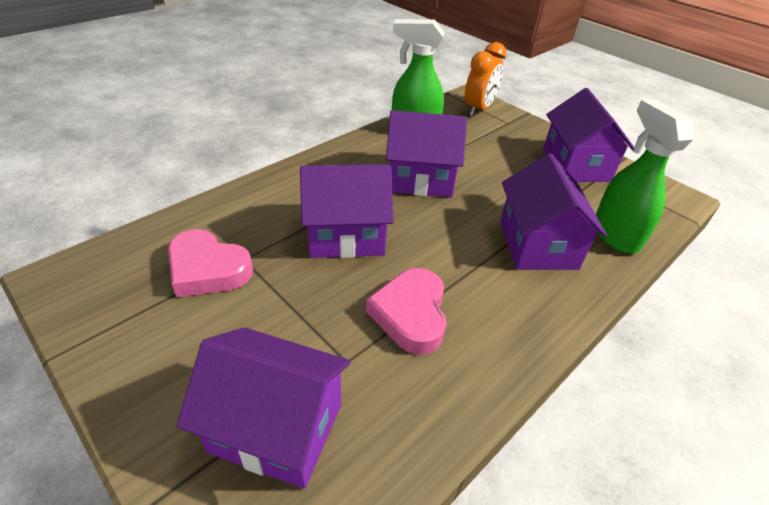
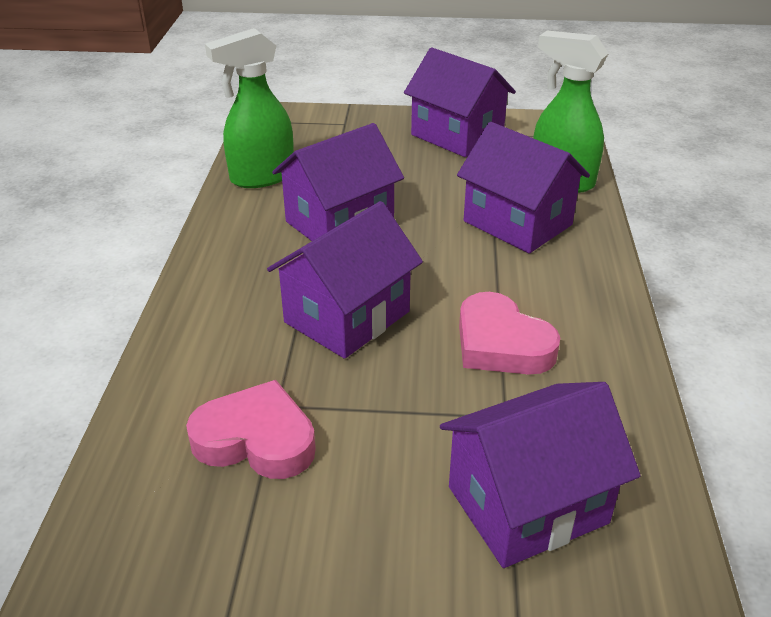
camera: 40 degrees left, 5 degrees down
(208, 269) = (256, 439): pink heart -> pink heart turned 150 degrees counterclockwise
(478, 109) = (297, 123): orange clock -> none

